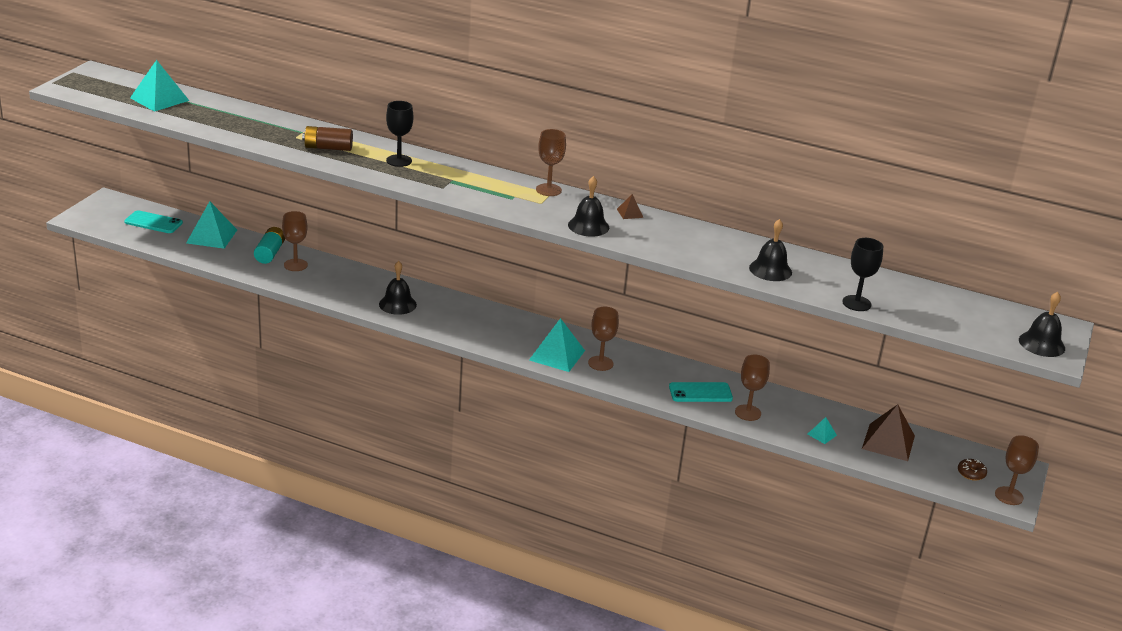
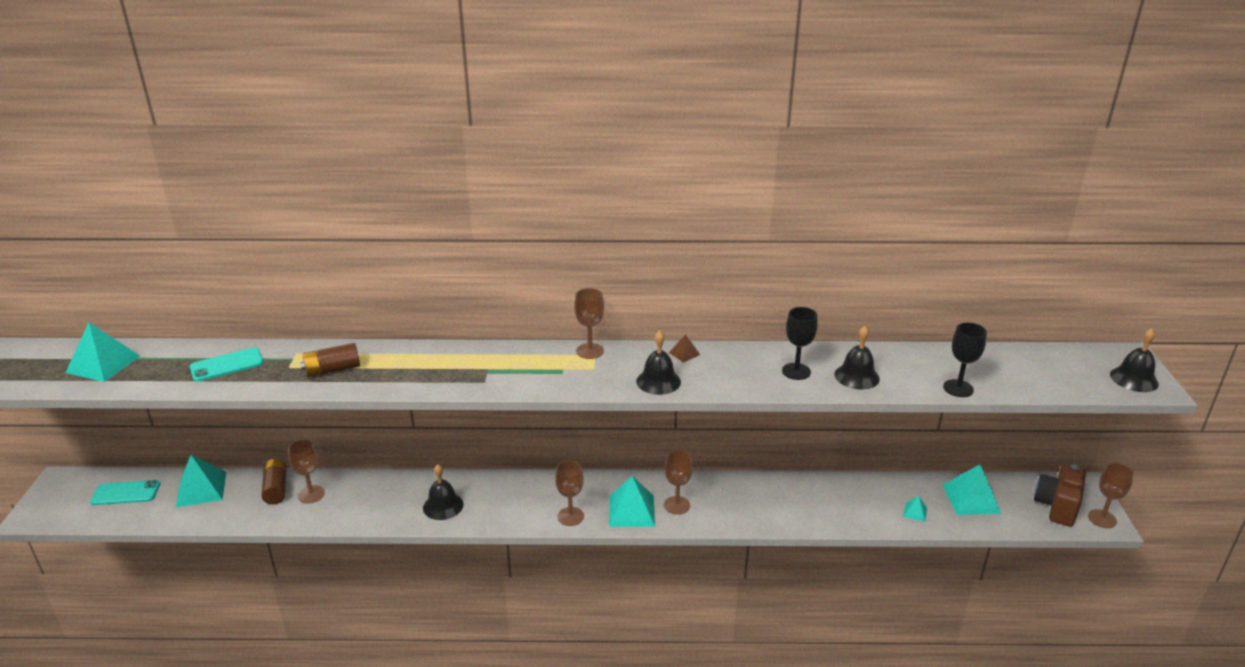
camera: 20 degrees left, 0 degrees up
(270, 253) = (276, 489): turquoise battery -> brown battery
(399, 161) = (418, 363): black goblet -> black goblet (796, 371)
(700, 393) = (785, 505): turquoise phone -> turquoise phone (227, 365)
(748, 413) = (839, 512): brown goblet -> brown goblet (570, 516)
(888, 442) = (971, 499): brown pyramid -> turquoise pyramid
(971, 473) = (1056, 507): brown donut -> brown camera

